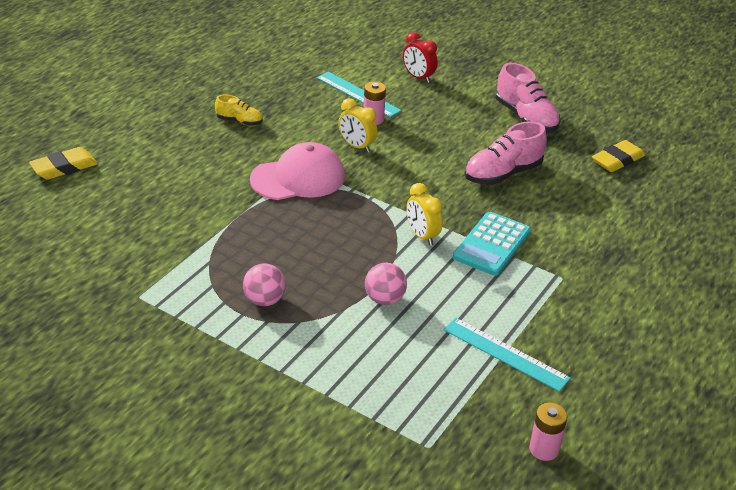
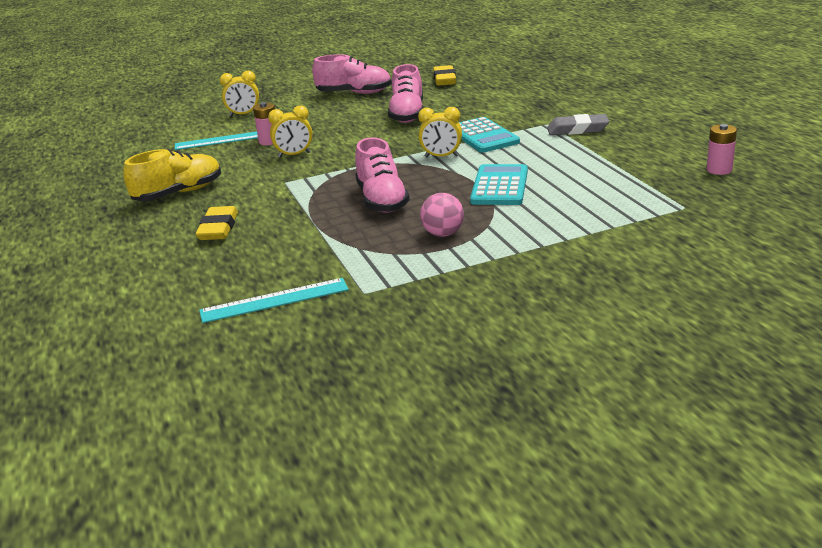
camera: 50 degrees left, 10 degrees down
(64, 168) = (102, 295): yellow eraser -> yellow eraser (218, 228)
(239, 121) = (179, 193): yellow shoe -> yellow shoe, size x1.78
(298, 178) = (299, 186): pink cap -> none
(304, 237) = (382, 200): none -> pink shoe
(384, 299) = (500, 186): pink ball -> turquoise calculator
(418, 77) = (244, 114): red clock -> yellow clock
(505, 354) = (608, 159): turquoise ruler -> turquoise ruler (274, 300)
(564, 305) = (577, 130): none -> grey eraser

